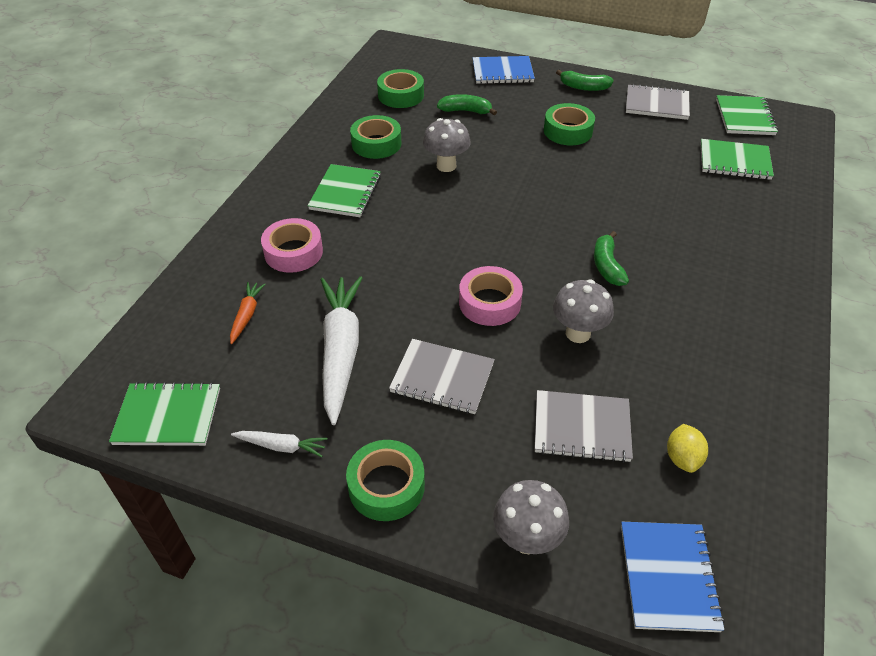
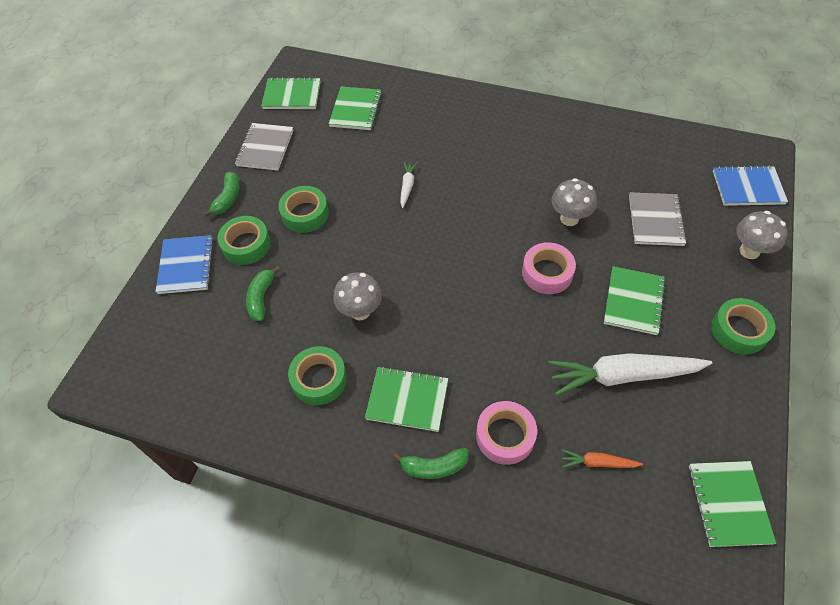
camera: 90 degrees left, 10 degrees up
(282, 446) = (729, 405): white carrot -> white carrot (407, 186)
(401, 95) = (221, 363): green tape -> green tape (246, 245)
(442, 378) = (633, 302): grey notebook -> green notebook
(607, 266) = (493, 197): green banana -> green banana (434, 466)
(682, 458) = (664, 173): yellow lemon -> none

